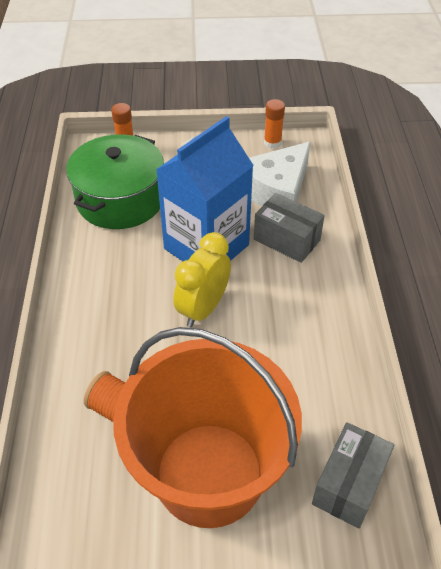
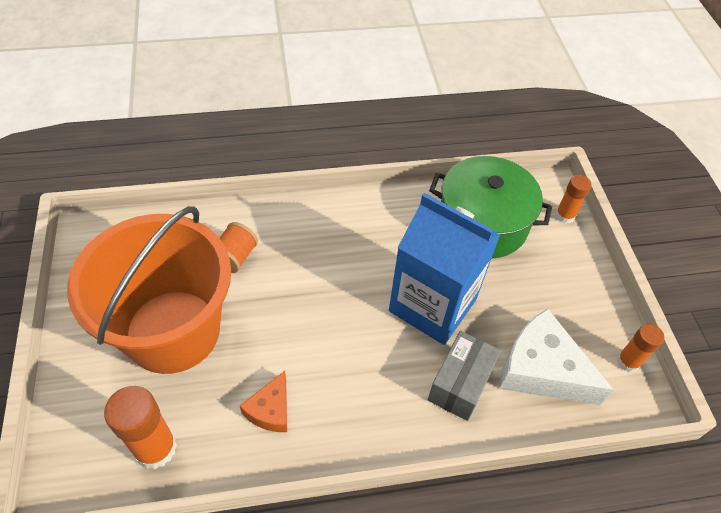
camera: 80 degrees right, 5 degrees up
(203, 308) = (349, 310): yellow clock -> none
(308, 379) = (270, 410): none -> orange cheese
(349, 484) = (155, 448): grey box -> orange glue stick

